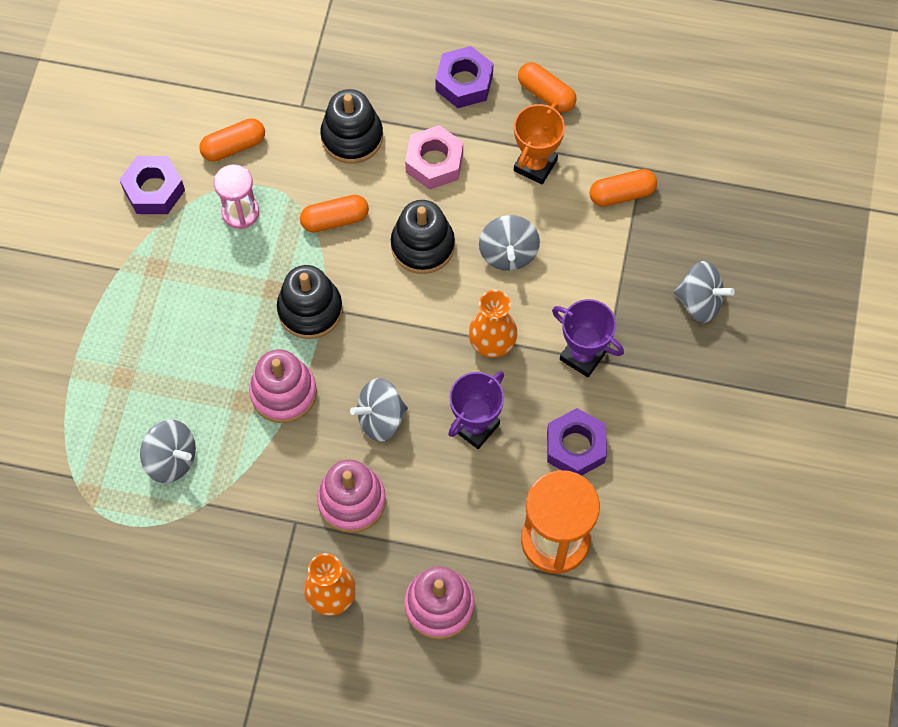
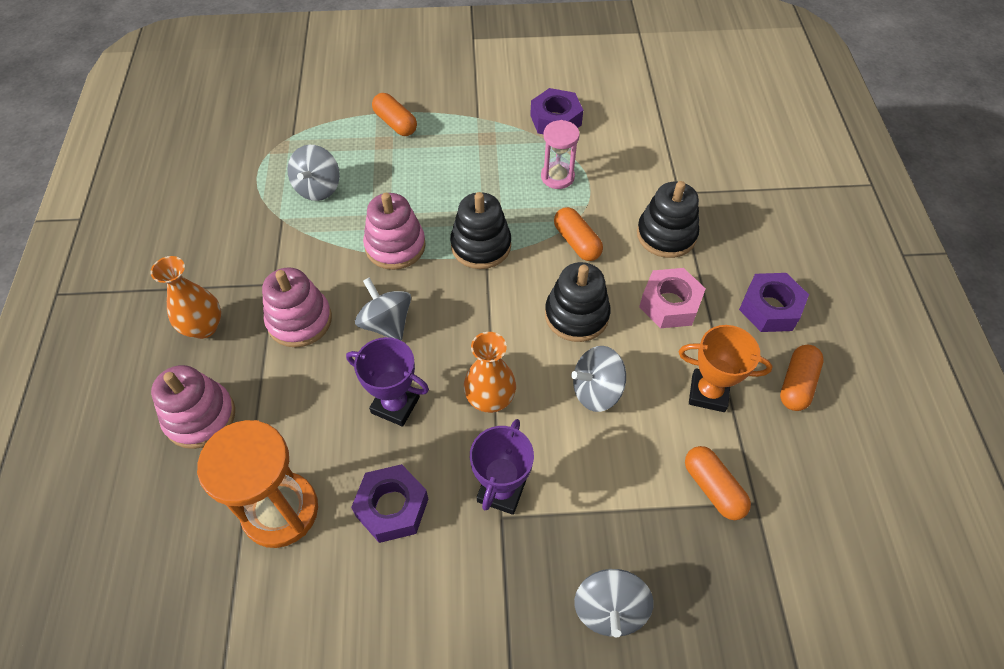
camera: 75 degrees right, 10 degrees down
(234, 146) = (618, 158): orange capsule -> orange capsule (395, 123)

